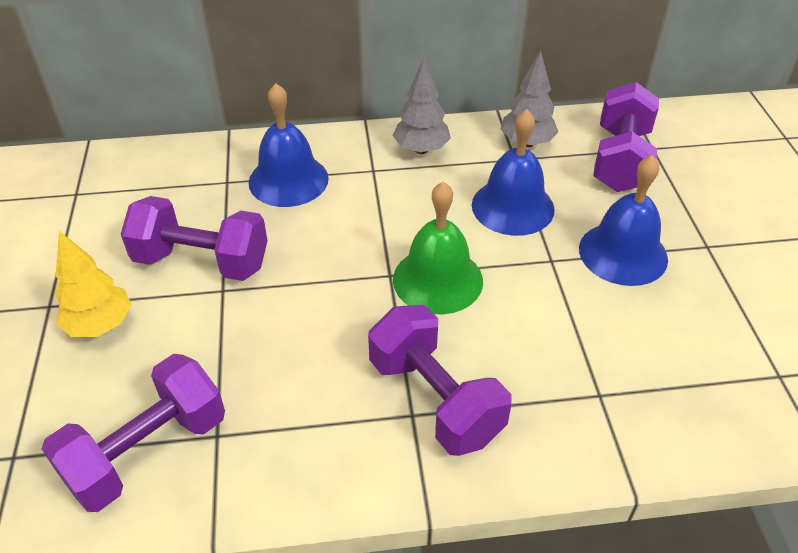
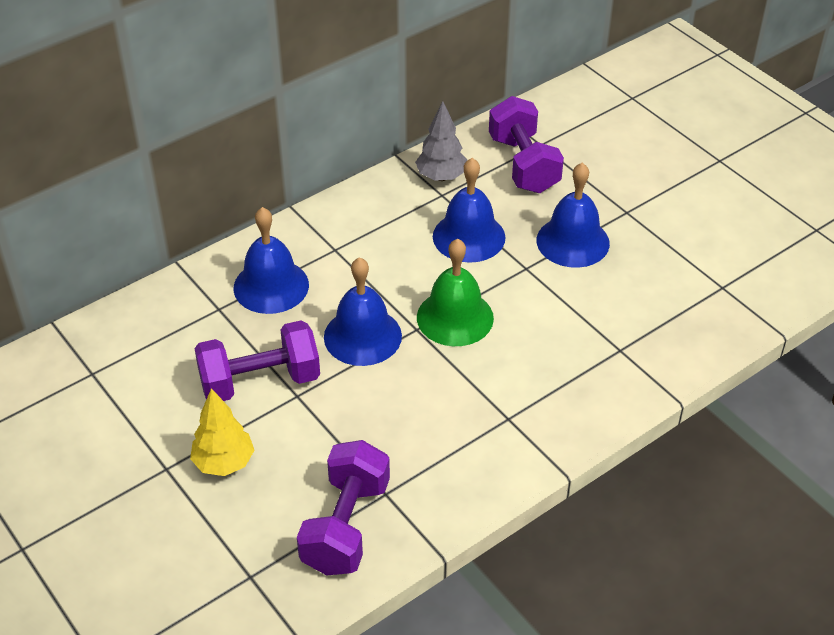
camera: 30 degrees left, 0 degrees up
(331, 259) = (362, 336): none -> blue bell
(421, 149) = (360, 215): grey tree -> none
(435, 399) = (516, 401): purple dumbbell -> none

